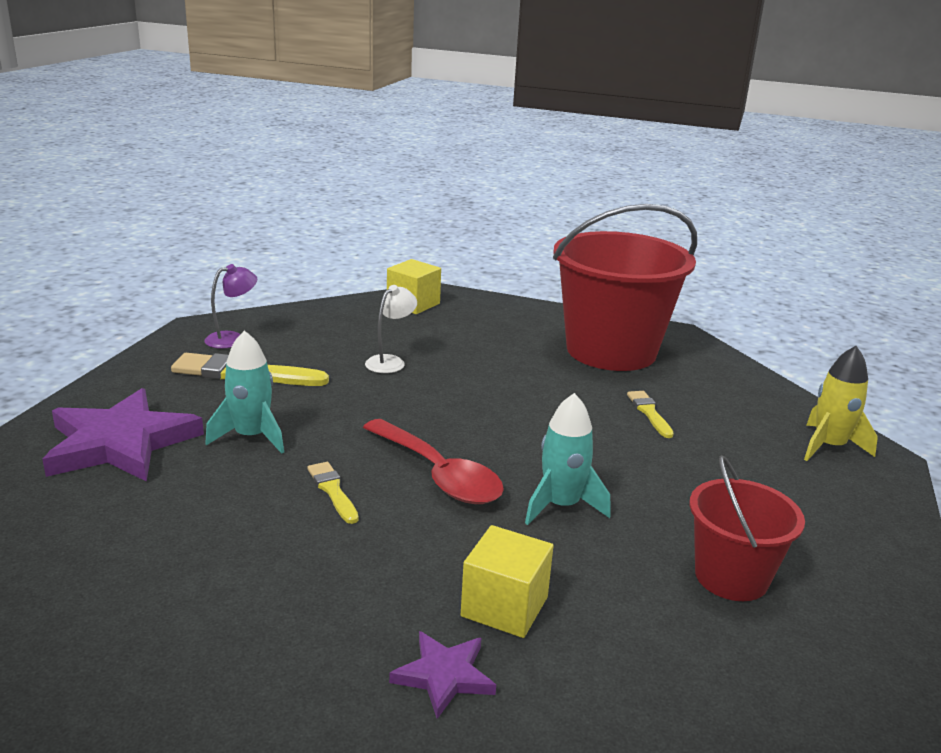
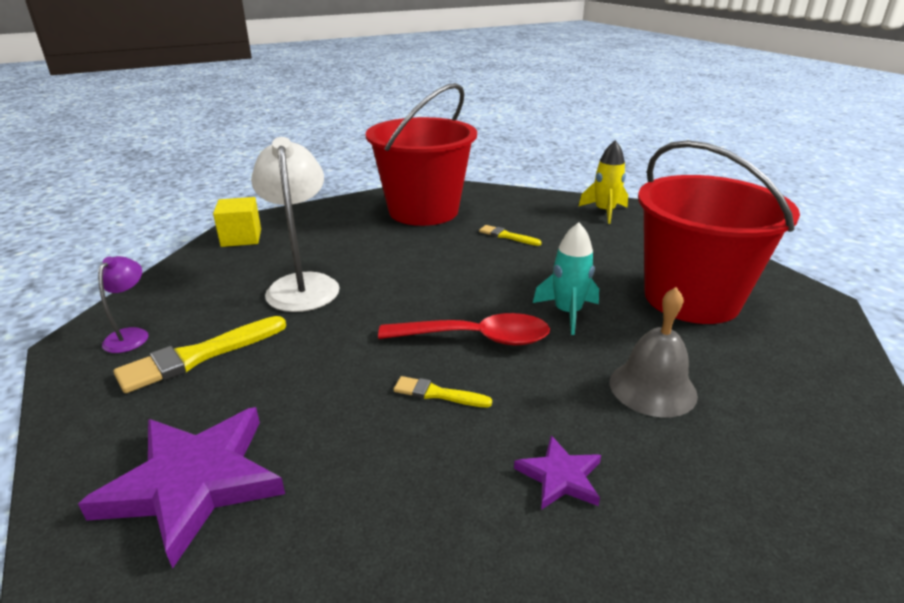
camera: 45 degrees left, 5 degrees up
(251, 437) = (304, 398): turquoise rocket -> none
(390, 361) = (302, 284): white lamp -> white lamp, size x1.95
(444, 676) = (706, 450): purple star -> purple star (560, 476)
(504, 606) = (652, 388): yellow cube -> grey bell
(731, 577) = (691, 298): red bucket -> red bucket, size x1.89

